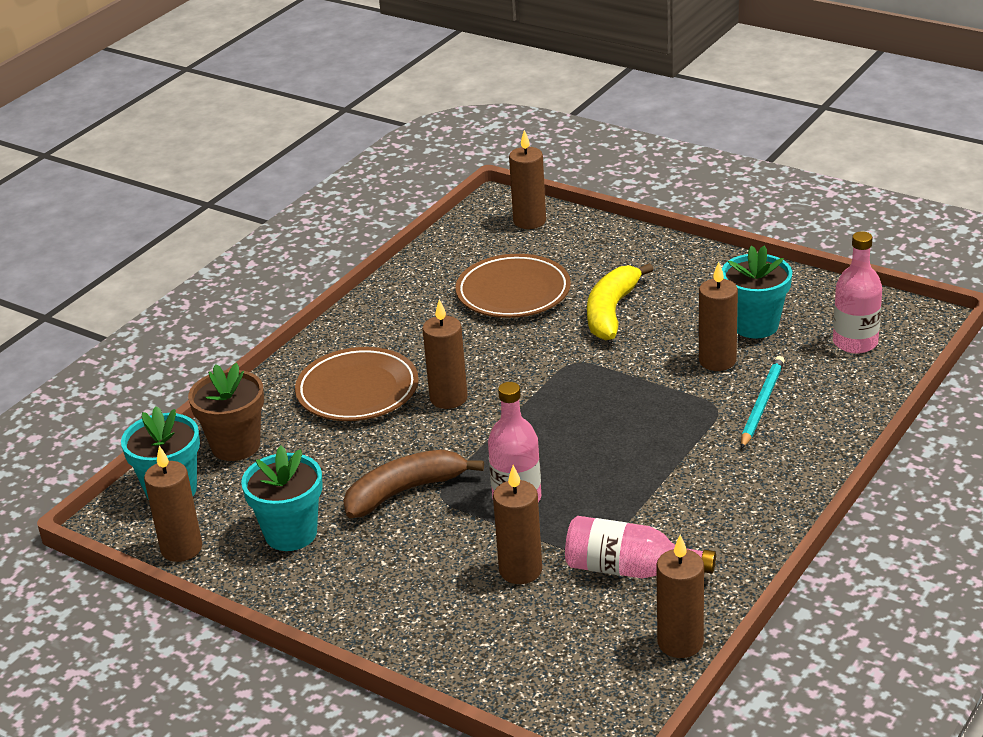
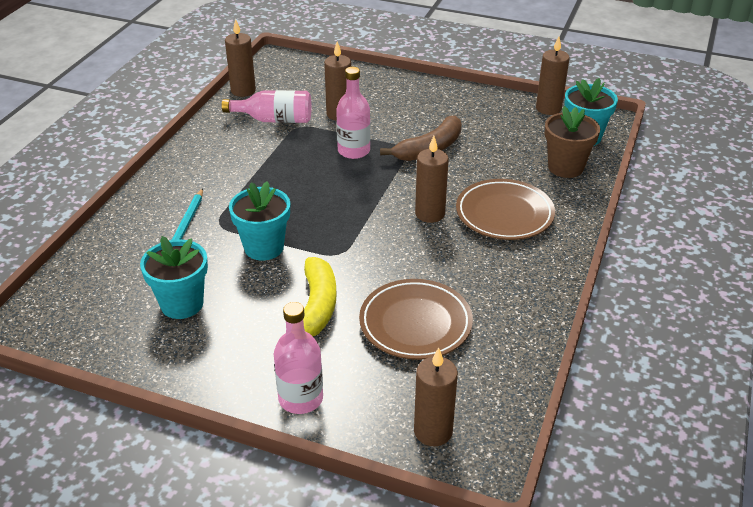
camera: 165 degrees right, 5 degrees up
(291, 533) = (488, 121): turquoise flower pot -> turquoise flower pot (264, 247)
(717, 361) = (218, 264): brown candle -> none
(855, 342) = (95, 293): pink bottle -> pink bottle (300, 398)

